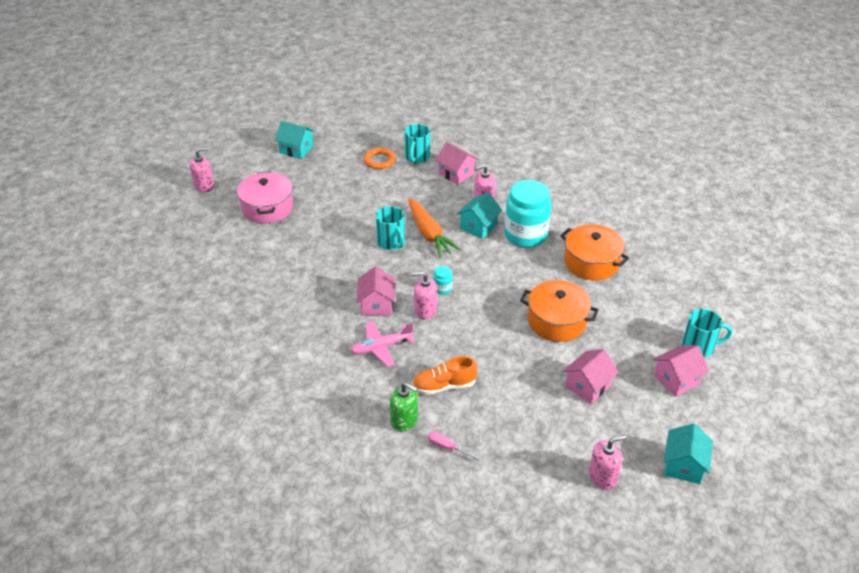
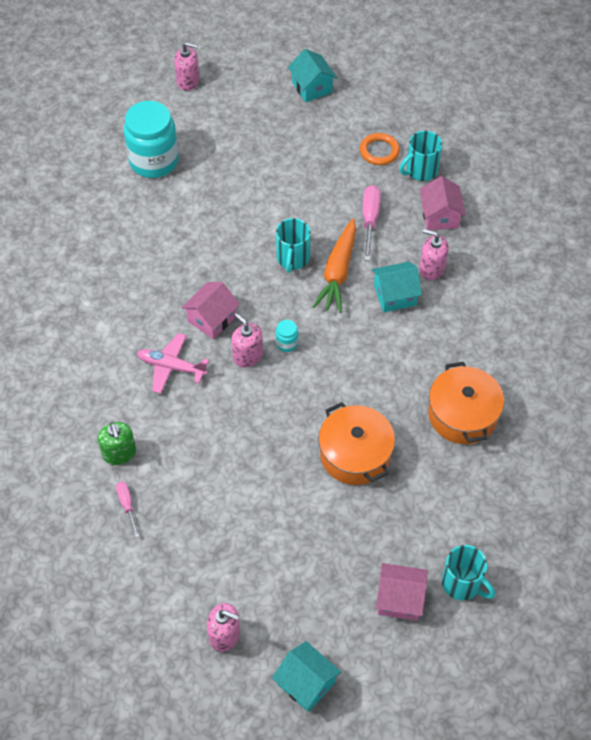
camera: 40 degrees right, 15 degrees up
(267, 208) = (219, 143): pink pot -> none
(416, 197) = (370, 220): none -> pink screwdriver
(444, 386) = (184, 445): orange shoe -> none
(525, 235) = (431, 337): turquoise jar -> turquoise jar (154, 161)
(588, 386) = (309, 541): pink house -> none
(684, 465) = (306, 683): turquoise house -> turquoise house turned 75 degrees clockwise

